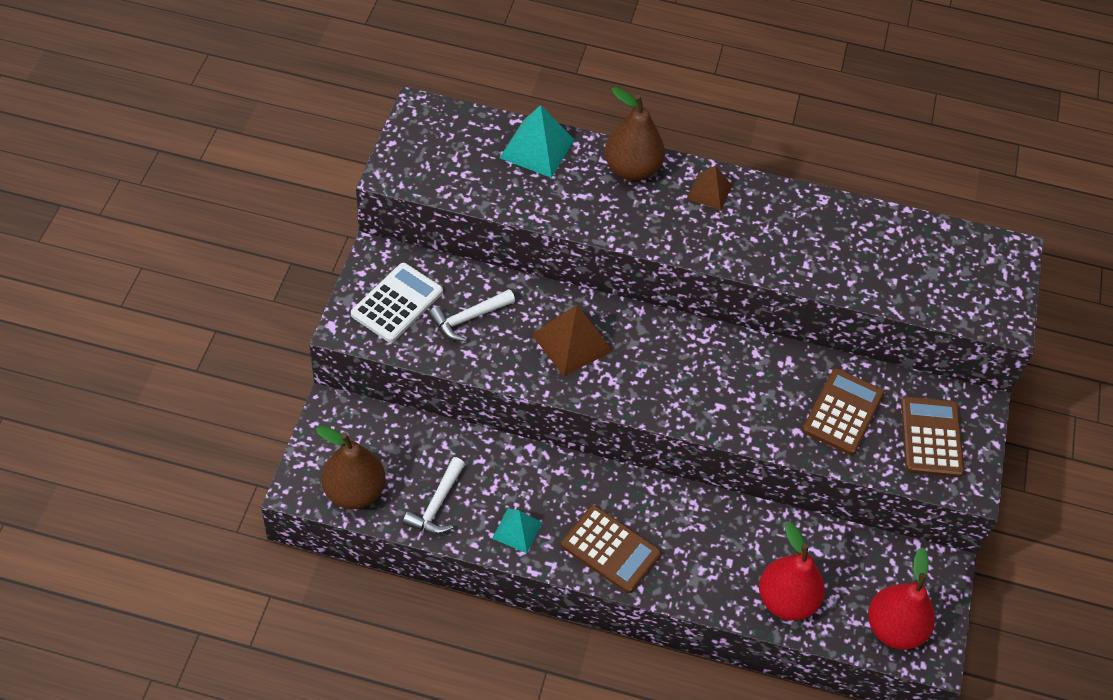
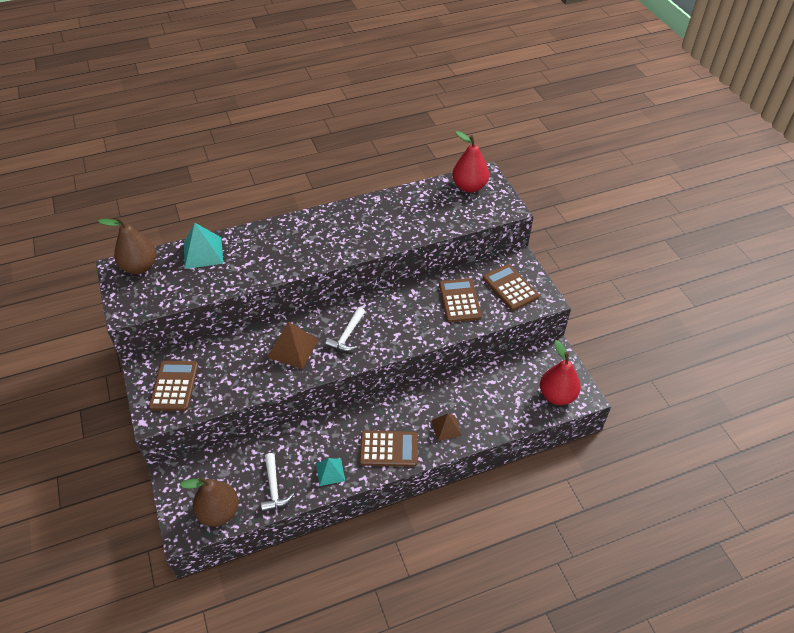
camera: 30 degrees left, 5 degrees down
(397, 303) = (174, 386): white calculator -> brown calculator
(468, 319) = (224, 370): white hammer -> white hammer (347, 335)
(631, 169) = (265, 236): brown pear -> brown pear (140, 267)
(709, 192) = (316, 225): brown pyramid -> brown pyramid (446, 427)
(786, 600) = (496, 416): red pear -> red pear (469, 187)

